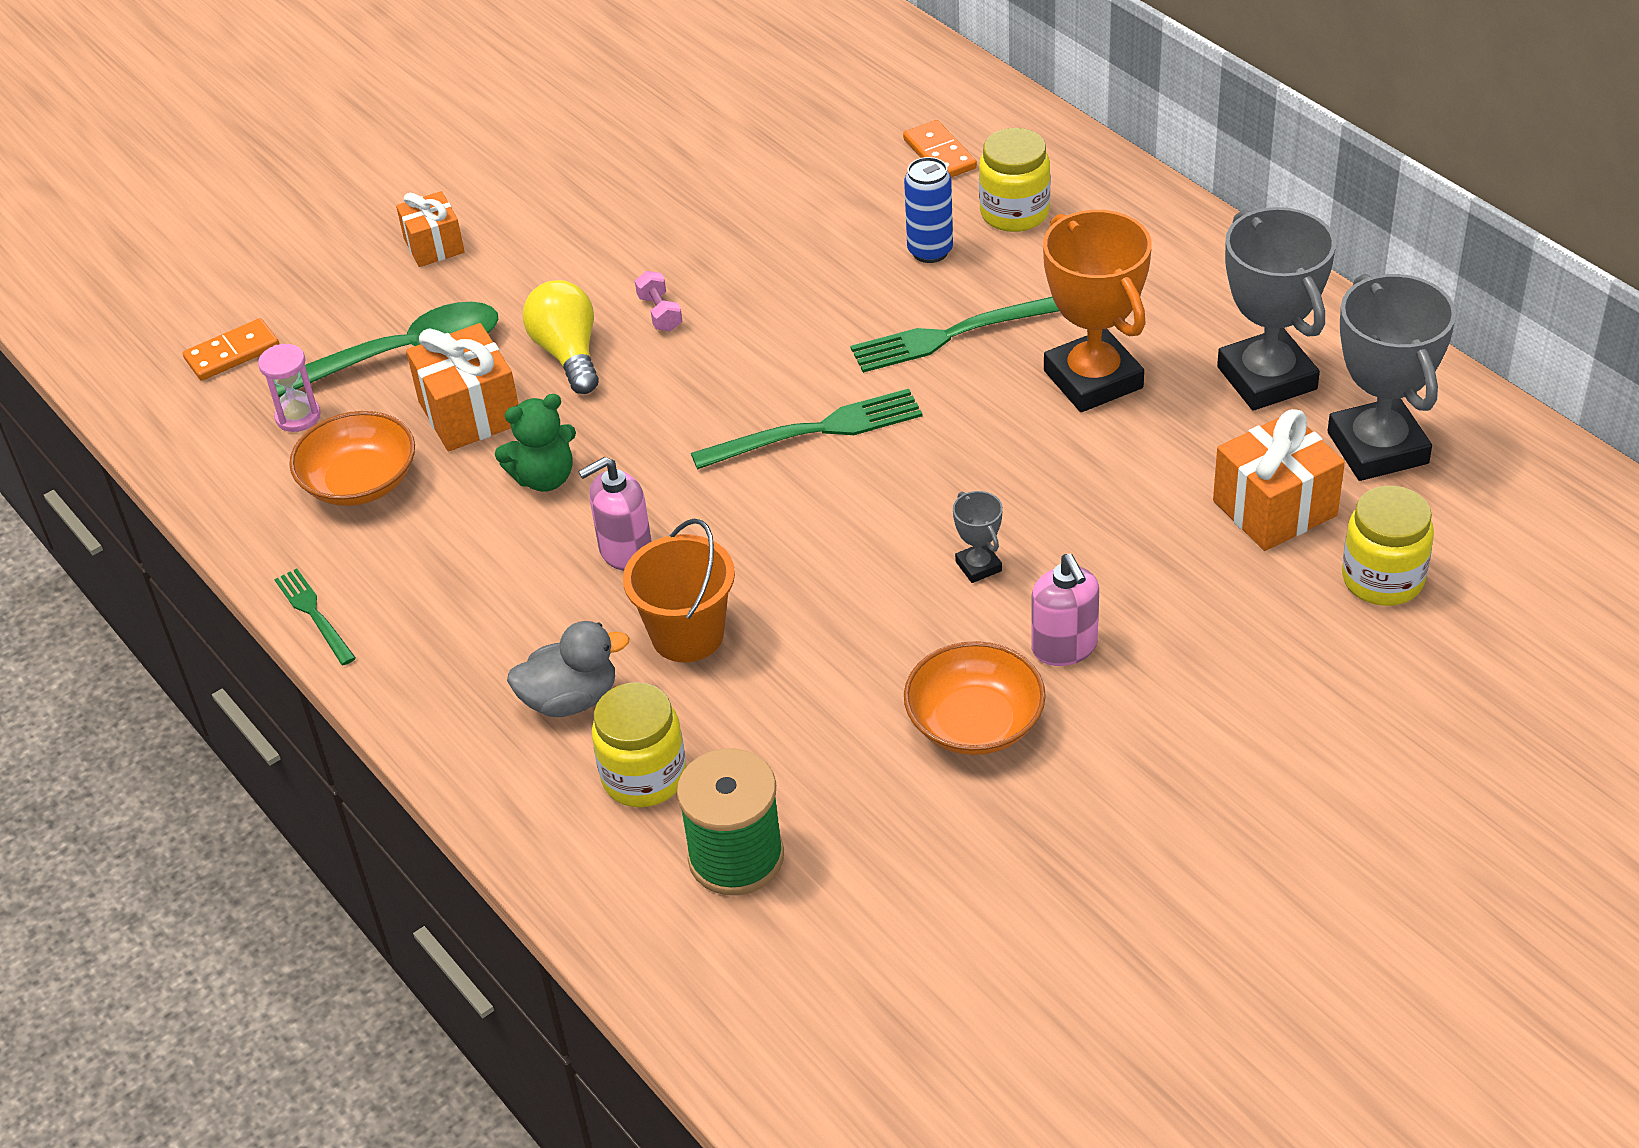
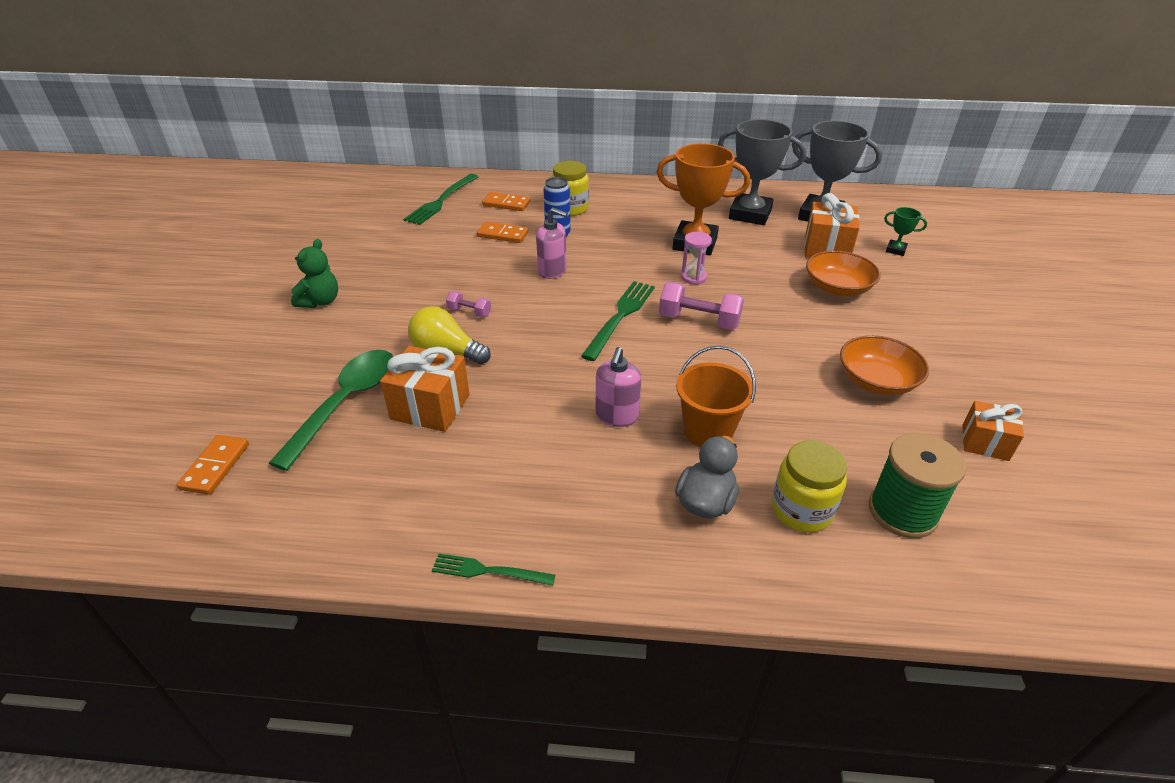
camera: 50 degrees left, 5 degrees down
(298, 417) = (316, 472): pink hourglass -> pink hourglass (693, 277)
(360, 482) = (410, 480): orange bowl -> orange bowl (837, 288)
(434, 246) = (290, 346): orange gift -> orange gift (985, 443)
(544, 478) = (521, 411): green teddy bear -> green teddy bear (320, 301)
(859, 210) = (502, 234): none -> orange domino
(899, 499) = (699, 321): none -> pink dumbbell
(953, 334) = (616, 256): green fork -> green fork (441, 201)
(978, 566) = (771, 325): grey trophy -> none
(1064, 647) = (852, 333): pink soap dispenser -> pink soap dispenser (552, 271)
(1382, 579) = (896, 250): yellow jar -> green trophy

